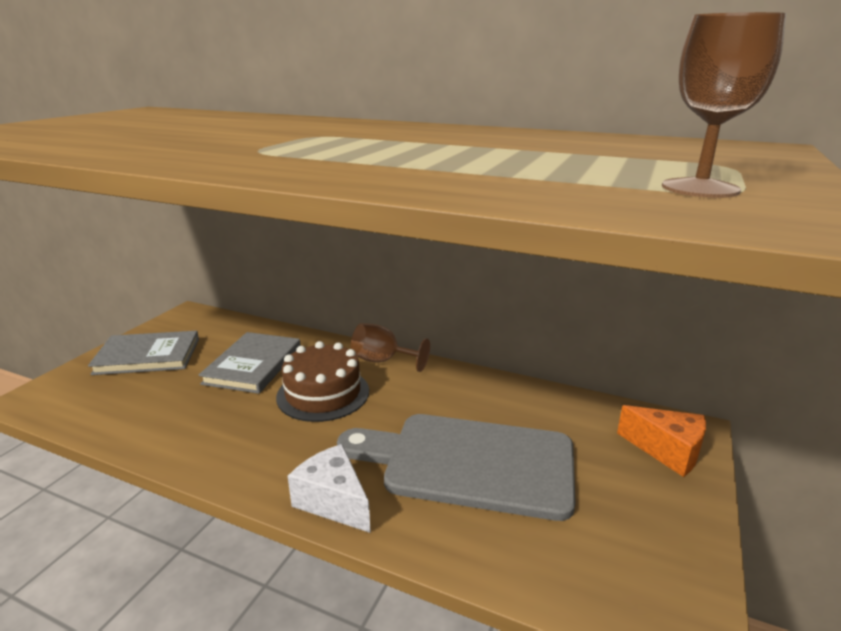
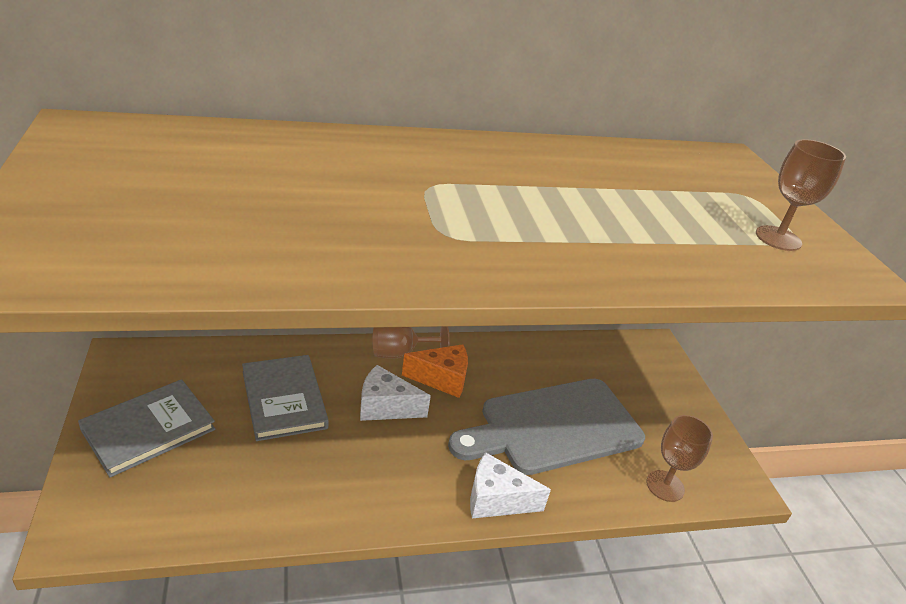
camera: 40 degrees left, 10 degrees up
(323, 393) = (385, 407): brown cake -> white cheese
(554, 575) = (665, 486): none -> brown goblet
(667, 451) = (655, 368): orange cheese -> orange cheese (442, 379)

